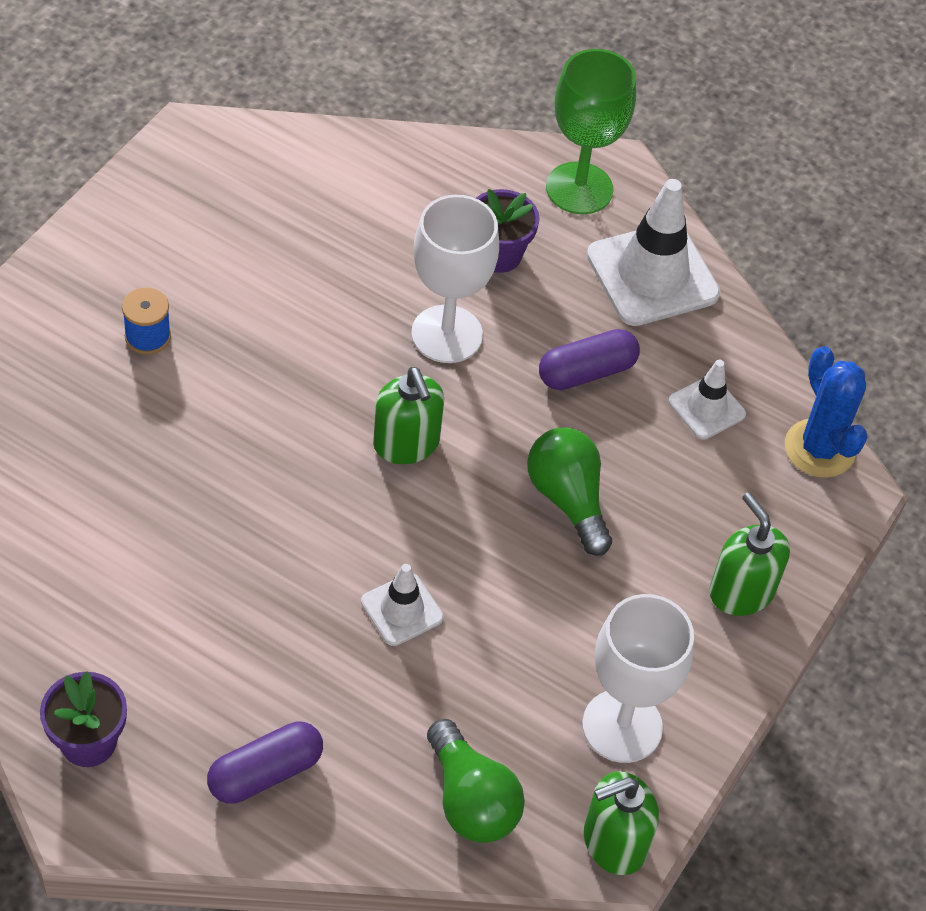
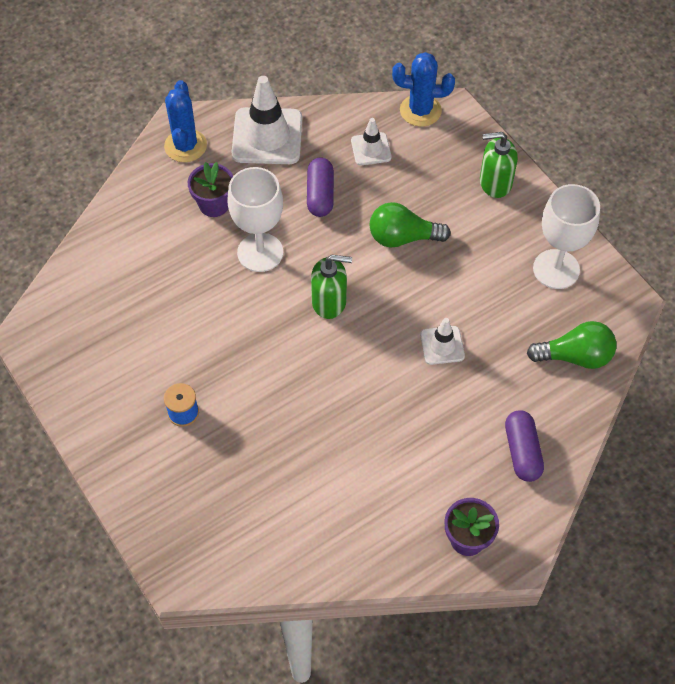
camera: 60 degrees left, 5 degrees up
(579, 188) = (185, 146): green goblet -> blue cactus
(613, 843) = (623, 300): green soap dispenser -> none

